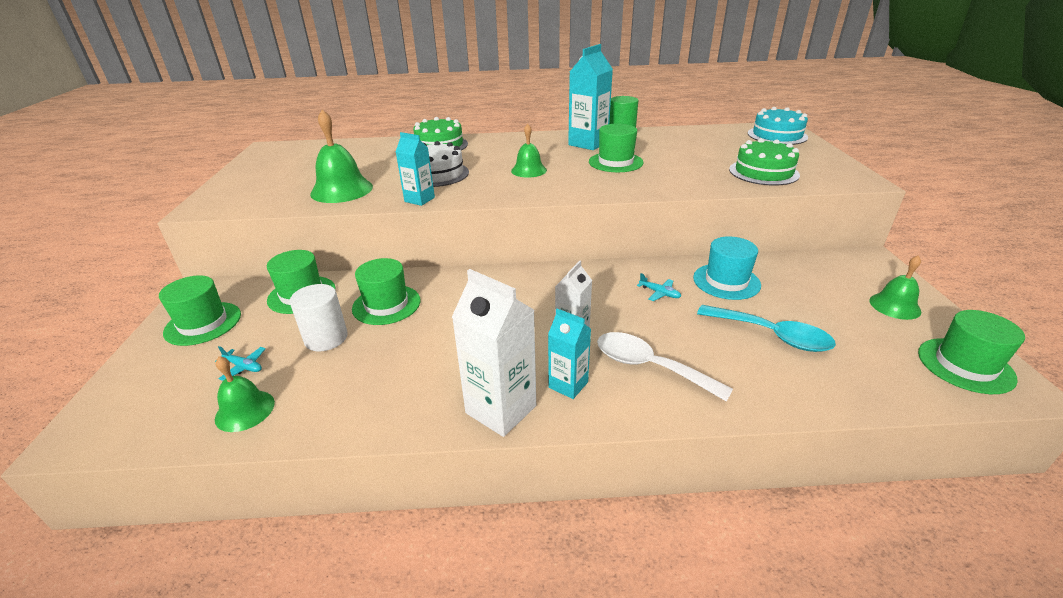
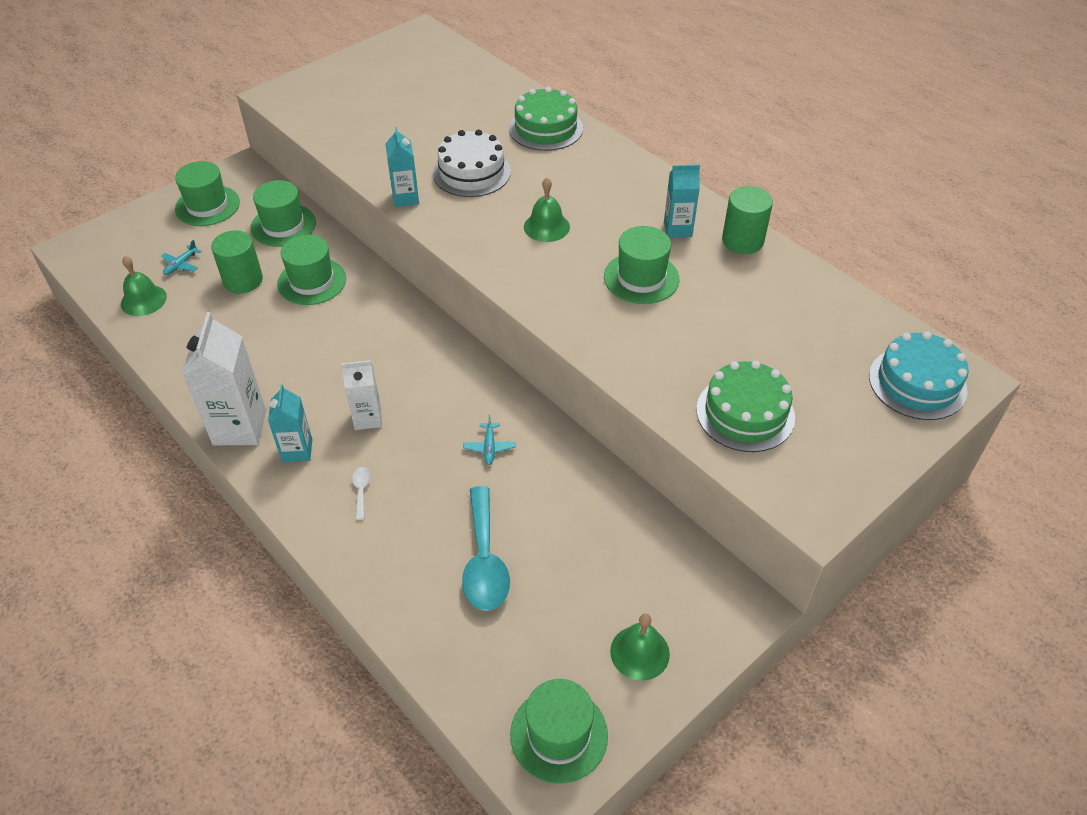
camera: 50 degrees right, 15 degrees up
(244, 367) = (181, 265): turquoise plane -> turquoise plane turned 45 degrees clockwise
(326, 338) = (243, 280): white cylinder -> green cylinder
(341, 190) = (379, 141): green bell -> none
(588, 143) = (678, 229): turquoise carton -> turquoise carton, size x0.60
(649, 366) = (361, 490): white spoon -> white spoon, size x0.43
(726, 281) = (562, 490): turquoise hat -> none

